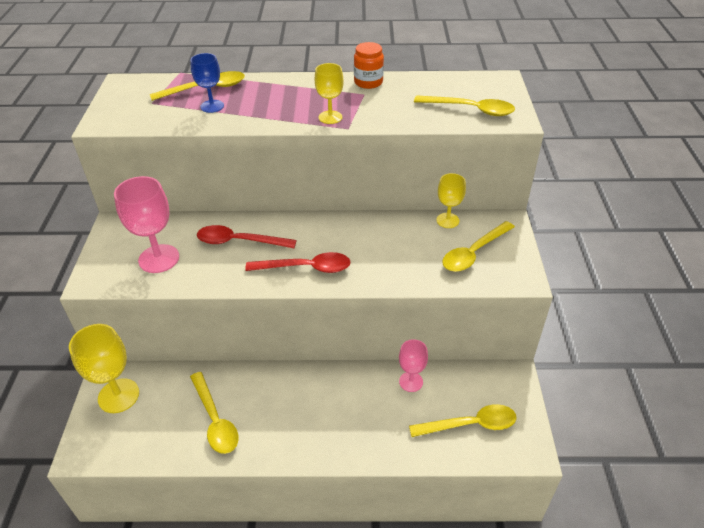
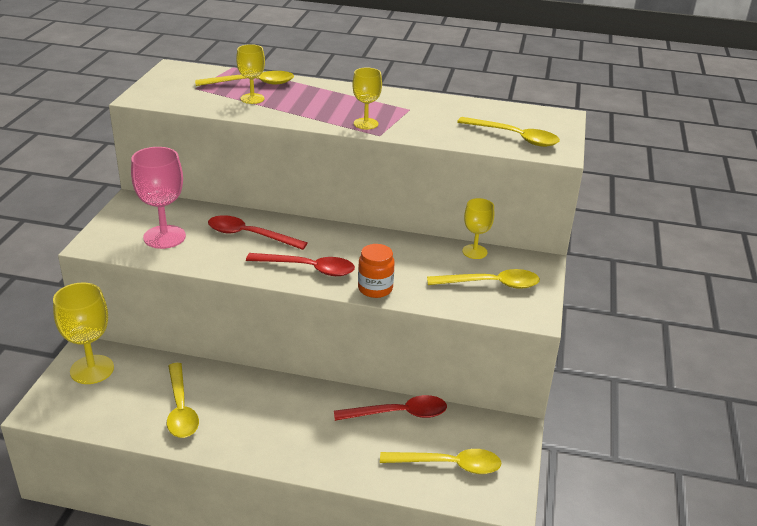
camera: 10 degrees right, 10 degrees down
(212, 106) = (252, 98): blue goblet -> yellow goblet
(368, 82) = (418, 100): orange jar -> orange jar (375, 288)
(411, 382) = (398, 414): pink goblet -> red spoon
(474, 253) = (490, 284): yellow spoon -> yellow spoon turned 150 degrees counterclockwise

